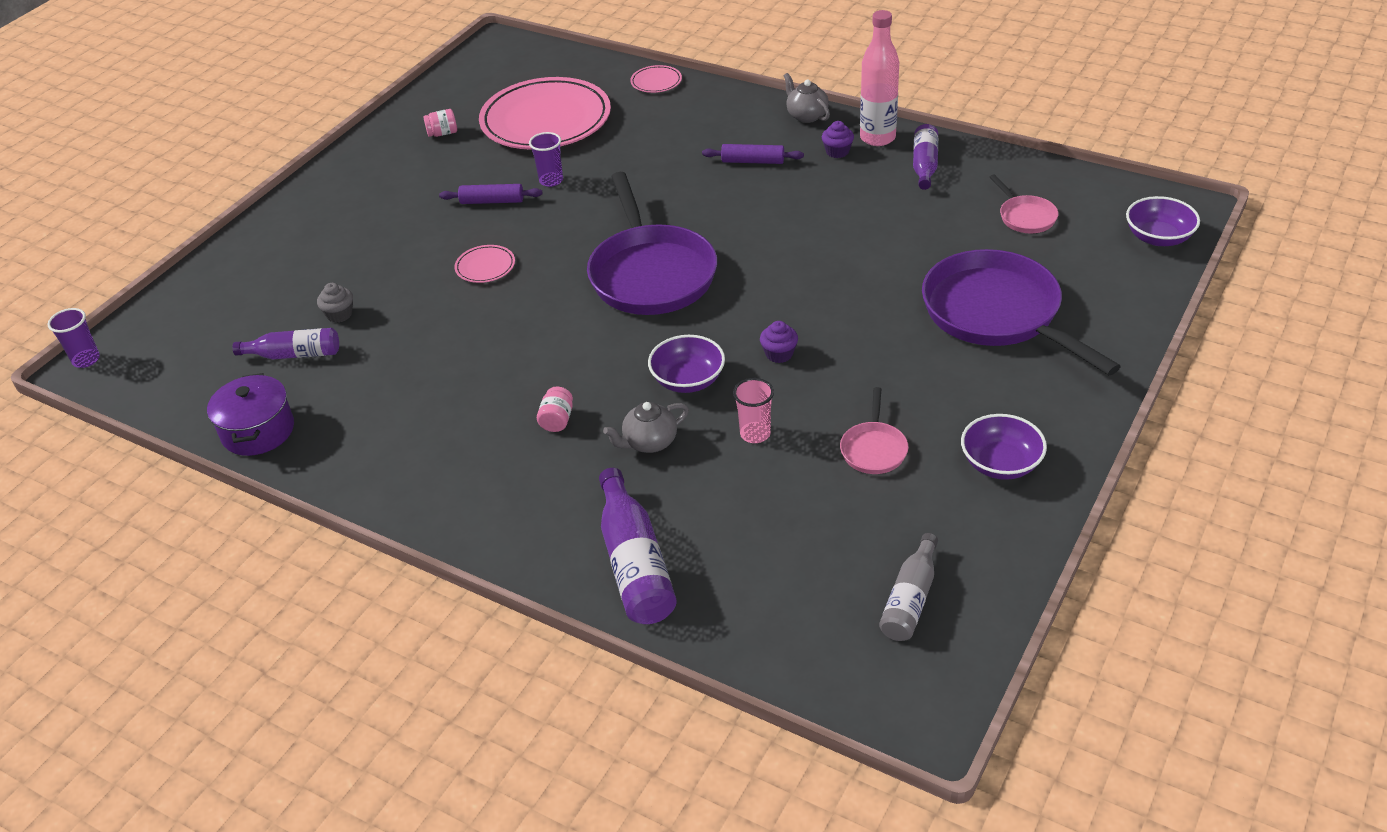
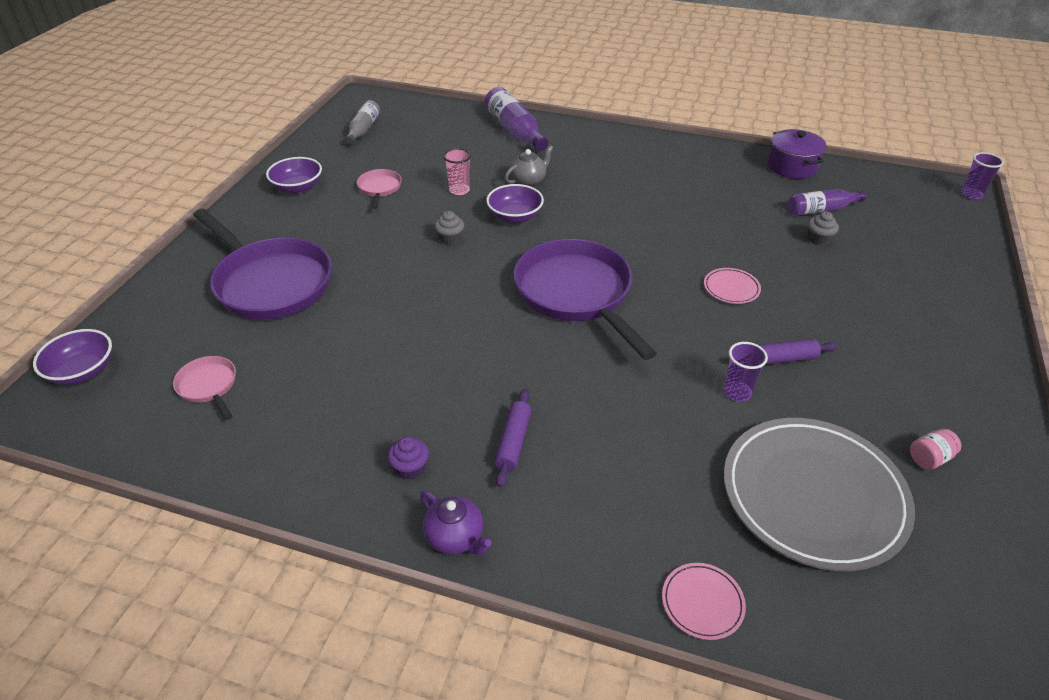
camera: 165 degrees right, 0 degrees up
(546, 120) = (813, 496): pink plate -> grey plate
(557, 420) = (596, 187): pink jar -> none
(752, 161) = (513, 442): purple rolling pin -> purple rolling pin turned 75 degrees counterclockwise
(779, 354) = (450, 239): purple cupcake -> grey cupcake
(806, 116) = (455, 537): grey teapot -> purple teapot
(877, 138) = (358, 498): pink bottle -> none
(924, 165) = (303, 453): purple bottle -> none

